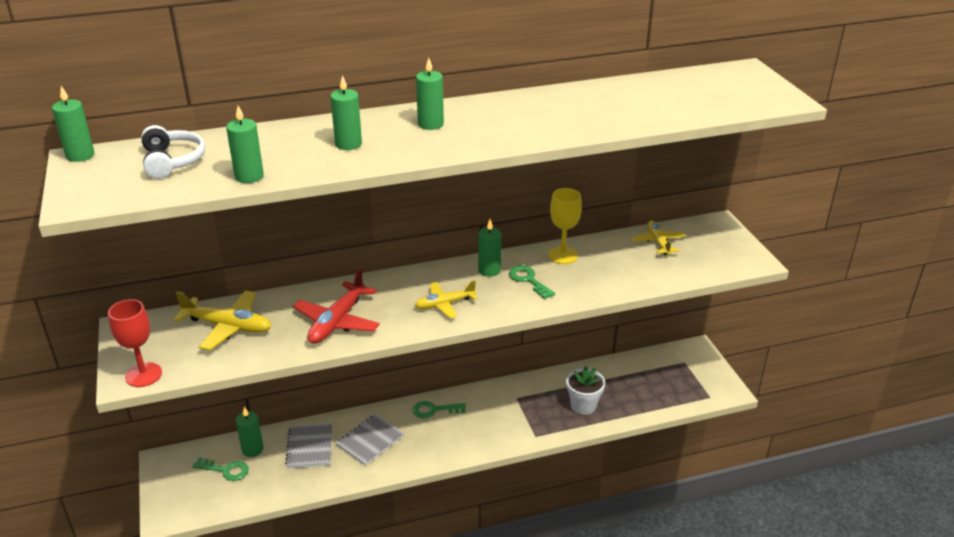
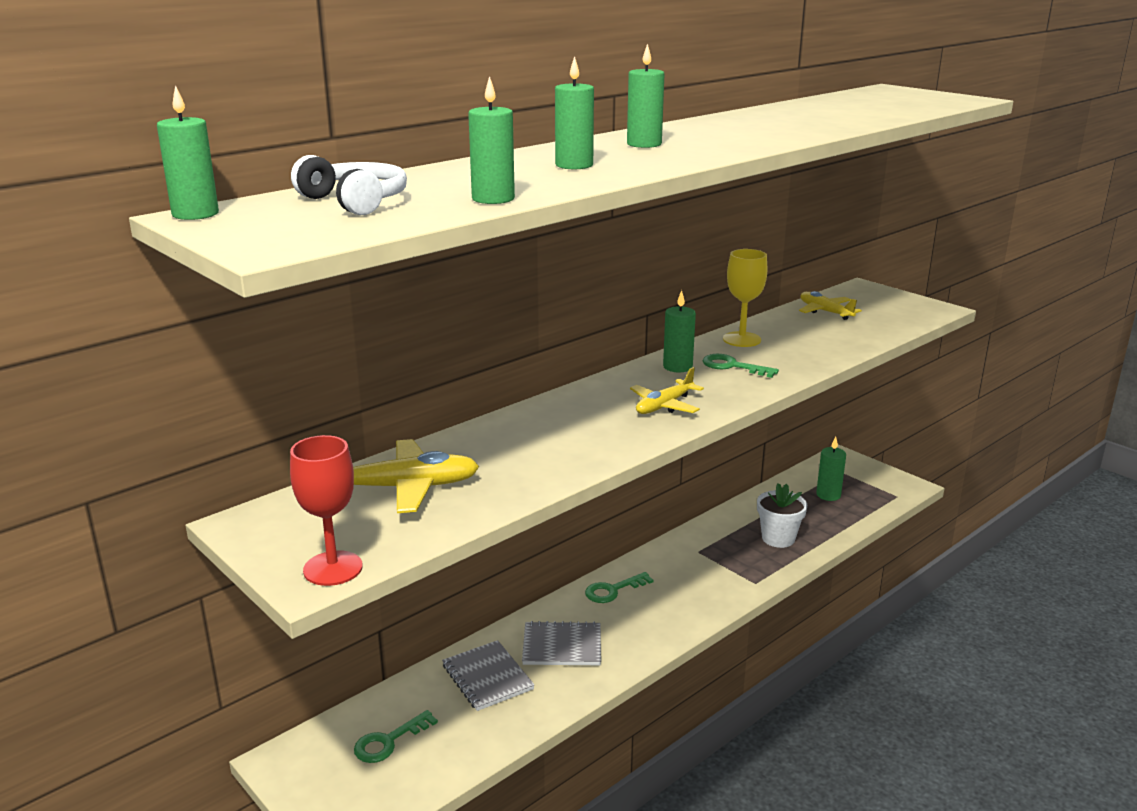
camera: 25 degrees left, 10 degrees down
(226, 470) = (388, 741): green key -> green key turned 150 degrees clockwise
(252, 449) = (408, 704): green candle -> green candle (828, 495)
(337, 322) = (551, 450): red plane -> none
(370, 441) = (562, 646): grey notebook -> grey notebook turned 75 degrees clockwise

